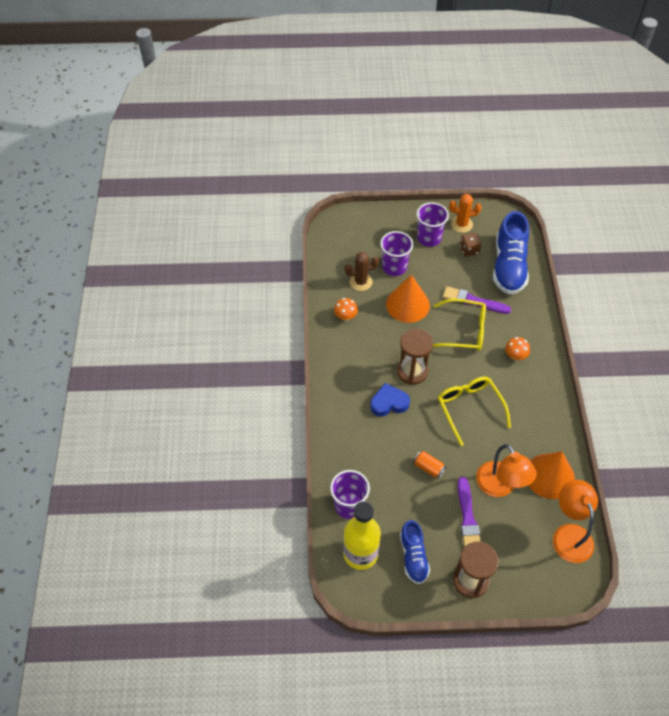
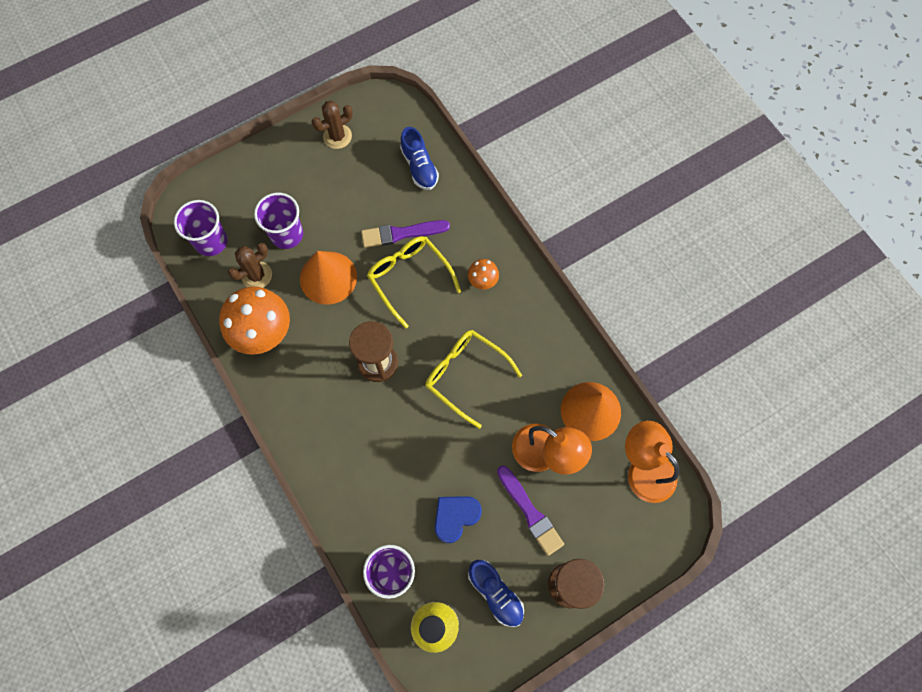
camera: 30 degrees left, 15 degrees up
(345, 316) = (262, 332): orange mushroom -> orange mushroom, size x2.12
(389, 403) = (372, 418): blue heart -> blue heart (455, 517)
(428, 468) = (457, 475): orange can -> none
(429, 238) = (308, 174): purple cup -> purple cup (211, 241)
(461, 224) = (337, 136): orange cactus -> brown cactus
(463, 331) = (409, 278): yellow glasses -> yellow glasses turned 105 degrees counterclockwise
(469, 250) = (363, 167): brown dice -> none
(509, 266) = (419, 167): blue shoe -> blue shoe, size x0.58

